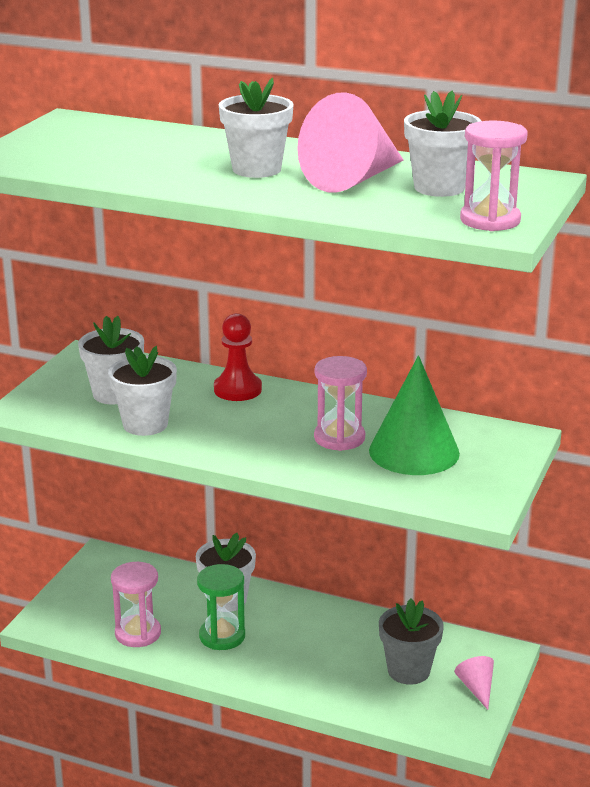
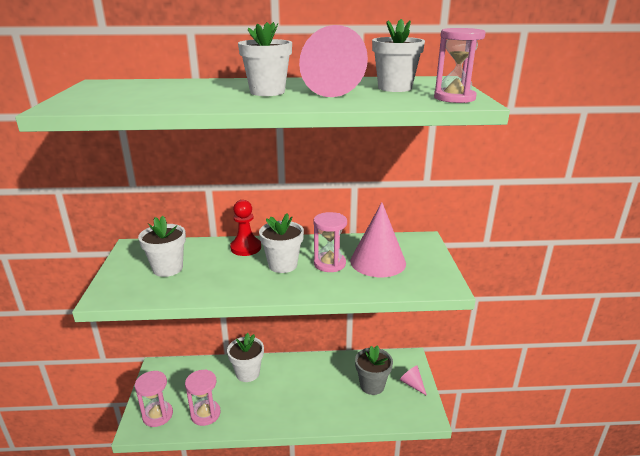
camera: 25 degrees left, 0 degrees up
(73, 616) = (157, 415): none -> pink hourglass
(145, 424) = (202, 284): white flower pot -> white flower pot (282, 265)
(222, 636) = (258, 398): green hourglass -> none
(414, 451) = (378, 262): green cone -> pink cone

